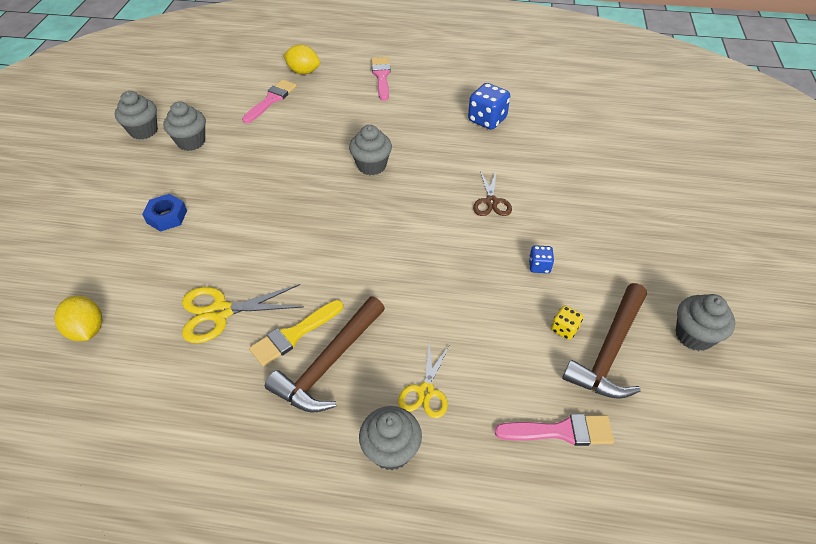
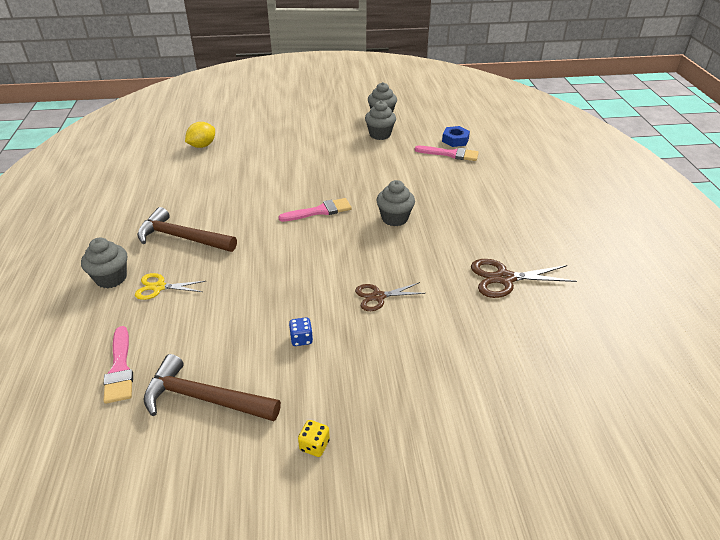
camera: 75 degrees right, 10 degrees down
(167, 217) = (301, 145): blue nut -> blue nut (455, 140)
(220, 312) = (221, 185): yellow scissors -> none
(293, 335) = (206, 218): yellow brush -> none
(303, 72) = (500, 160): yellow lemon -> none
(381, 76) = (526, 201): pink brush -> pink brush (319, 211)
(487, 120) = (504, 278): blue dice -> brown scissors
(564, 329) = (227, 363): yellow dice -> yellow dice (314, 445)
(694, 335) = (230, 472): grey cupcake -> none

